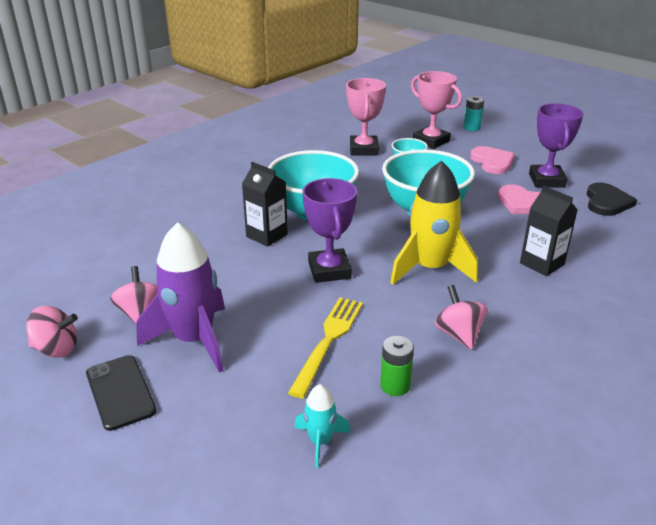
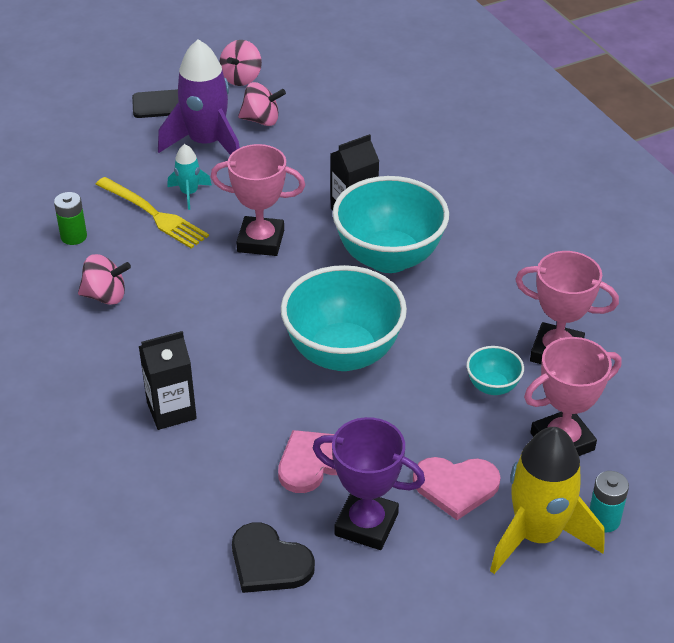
camera: 110 degrees right, 10 degrees up
(320, 441) = (49, 185): turquoise rocket -> turquoise rocket (189, 193)
(329, 270) = (260, 241): purple trophy -> pink trophy
(430, 268) = (219, 314): yellow rocket -> yellow rocket (537, 535)

